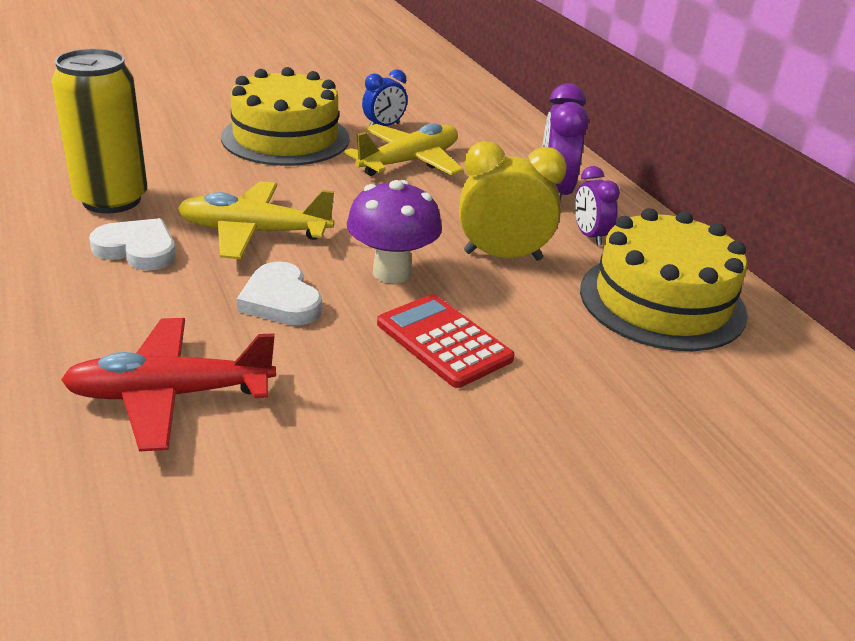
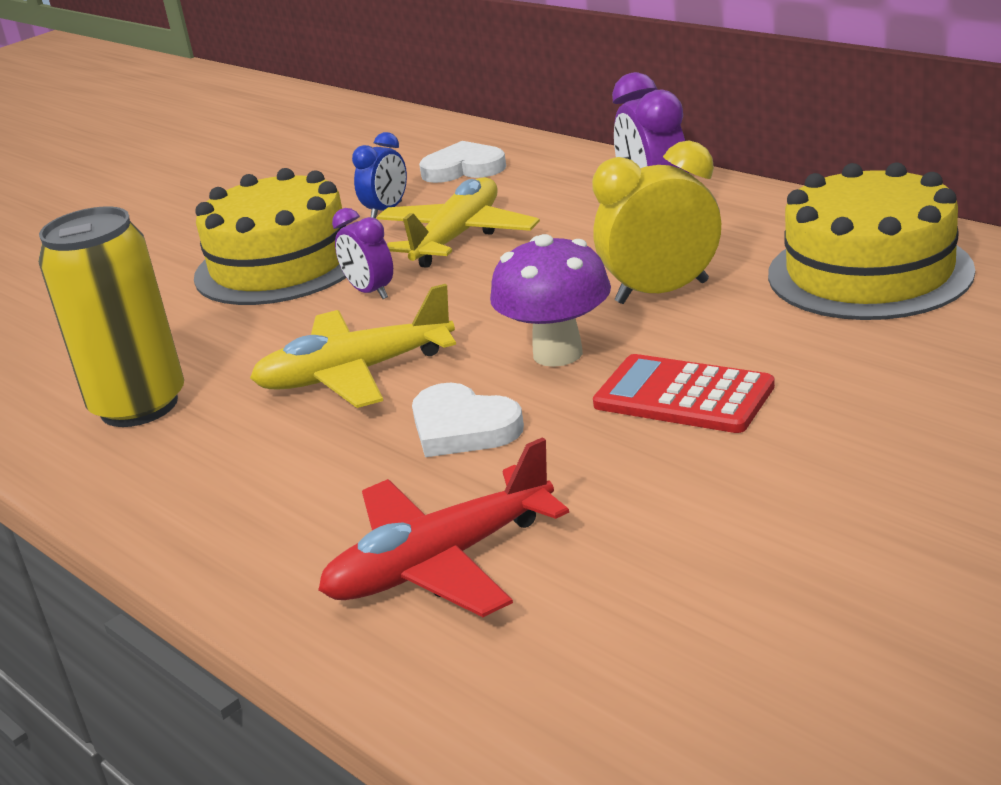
camera: 15 degrees left, 5 degrees down
(138, 249) = (234, 443): white heart -> white heart (463, 169)
(589, 236) = (734, 239): purple clock -> purple clock (370, 292)

